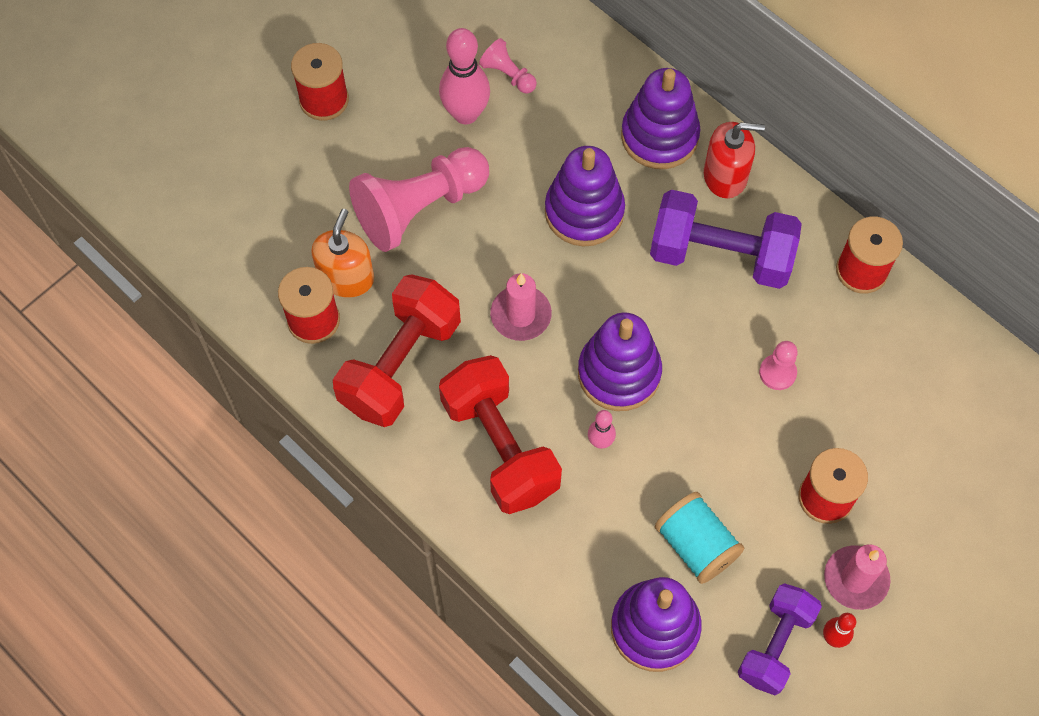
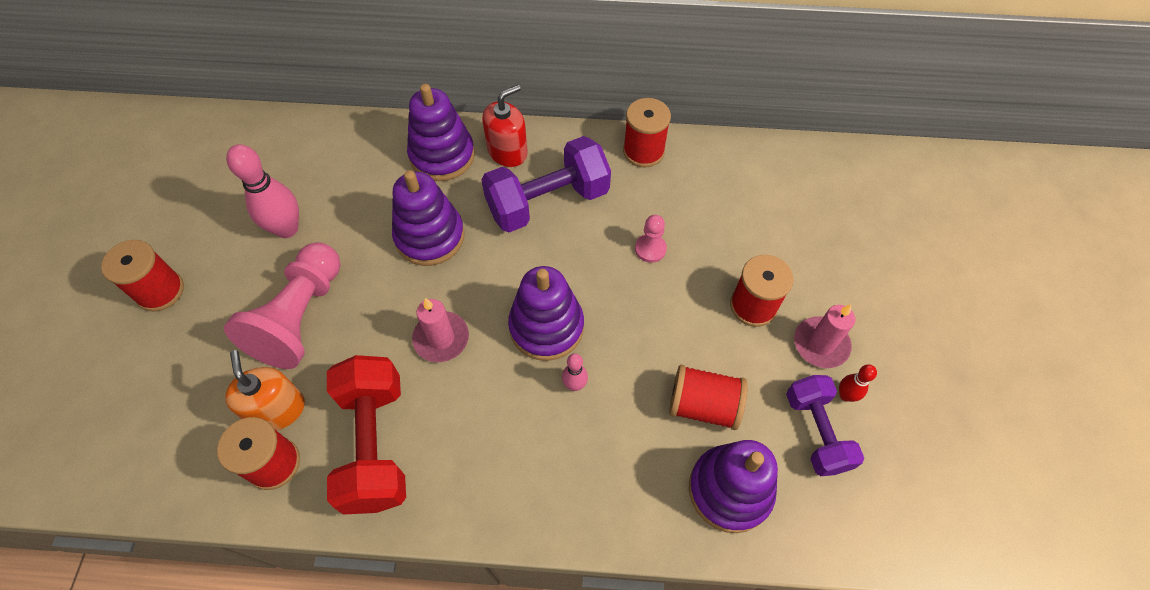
camera: 40 degrees left, 5 degrees down
(500, 447) = (504, 446): red dumbbell -> none
(508, 75) = (300, 184): pink pawn -> none
(696, 545) = (703, 405): turquoise spool -> red spool

